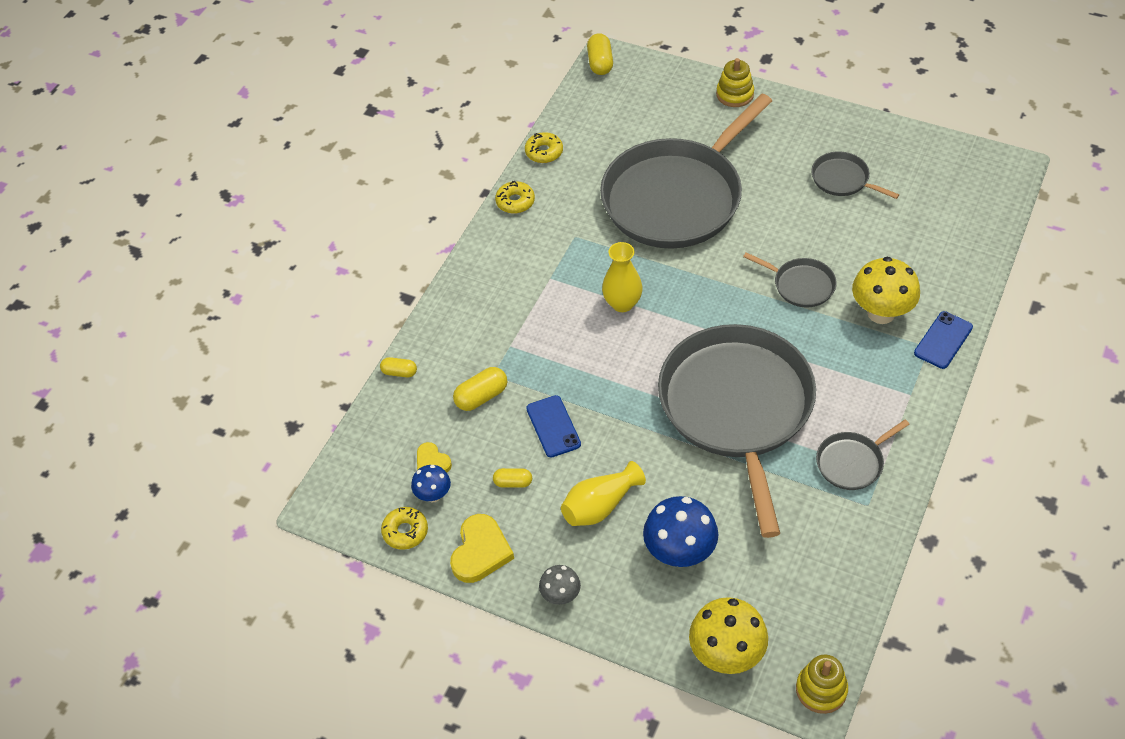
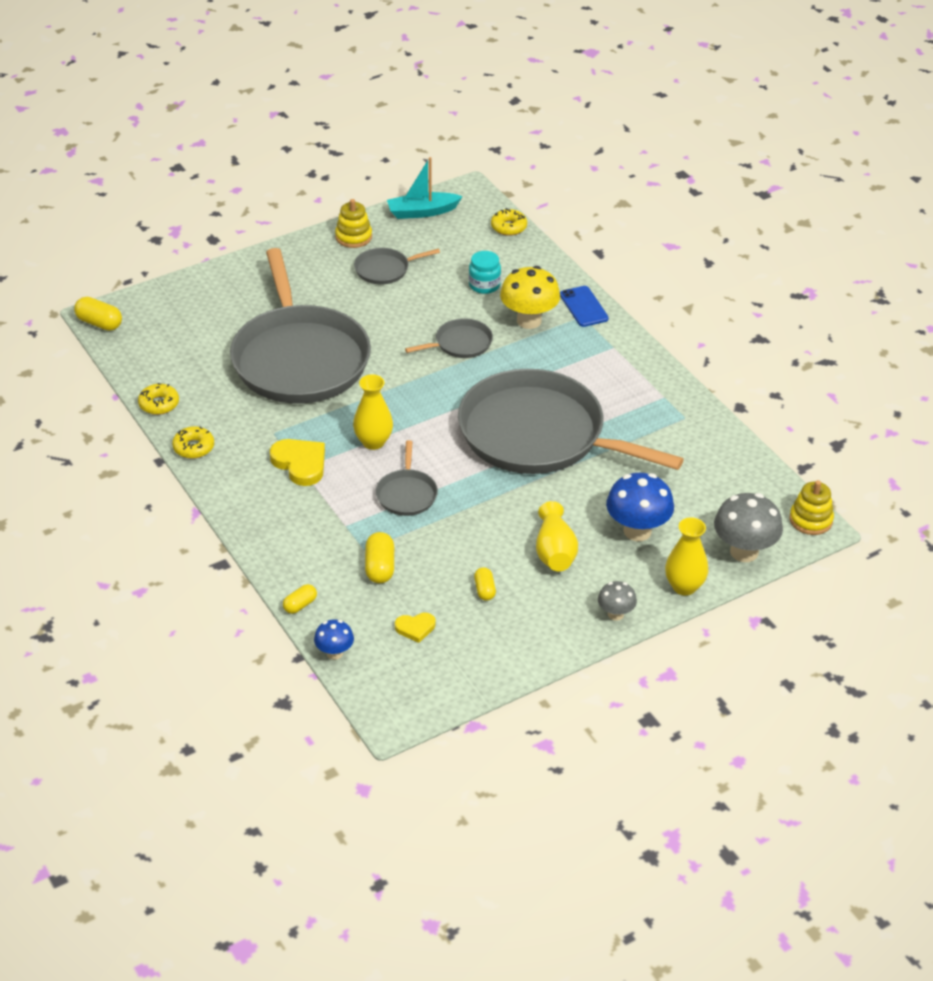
camera: 60 degrees left, 10 degrees down
(405, 531) = (469, 677): yellow donut -> yellow donut (508, 227)
(433, 495) = (450, 643): blue mushroom -> blue mushroom (334, 653)
(480, 551) = (532, 640): yellow heart -> yellow heart (300, 464)
(513, 483) = (484, 590): yellow capsule -> yellow capsule turned 45 degrees counterclockwise
(553, 426) = (453, 540): blue phone -> none
(639, 631) = (684, 586): none -> yellow vase
(726, 655) = (744, 552): yellow mushroom -> grey mushroom
(735, 94) = (231, 273): yellow stacking toy -> yellow stacking toy (353, 237)
(852, 462) = (643, 405): grey pan -> grey pan (407, 494)
(895, 255) = (484, 285): none -> turquoise jar
(946, 156) = (422, 212): none -> turquoise boat

